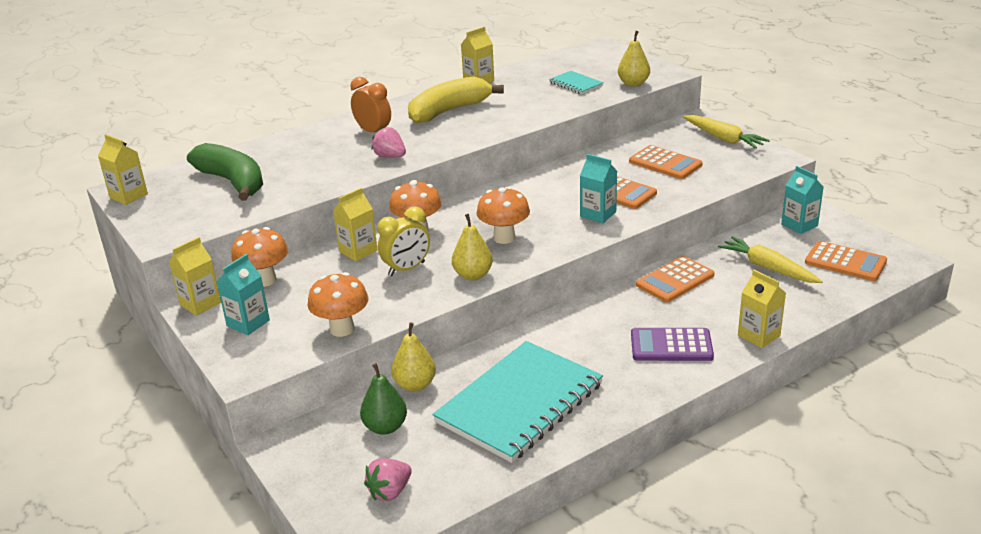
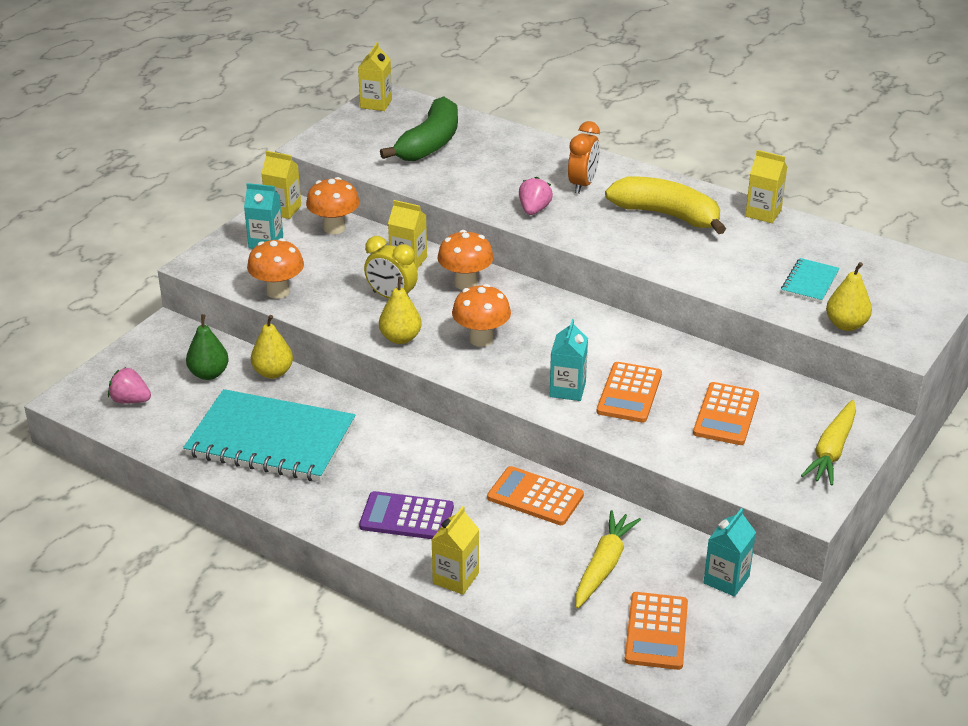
camera: 65 degrees right, 5 degrees up
(671, 346) = (406, 517): purple calculator -> purple calculator turned 60 degrees counterclockwise

